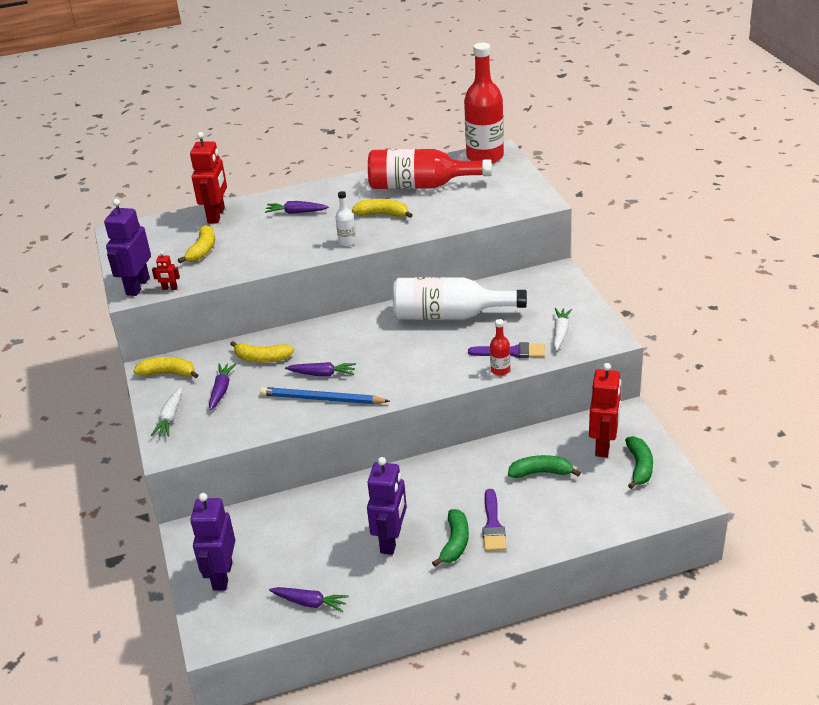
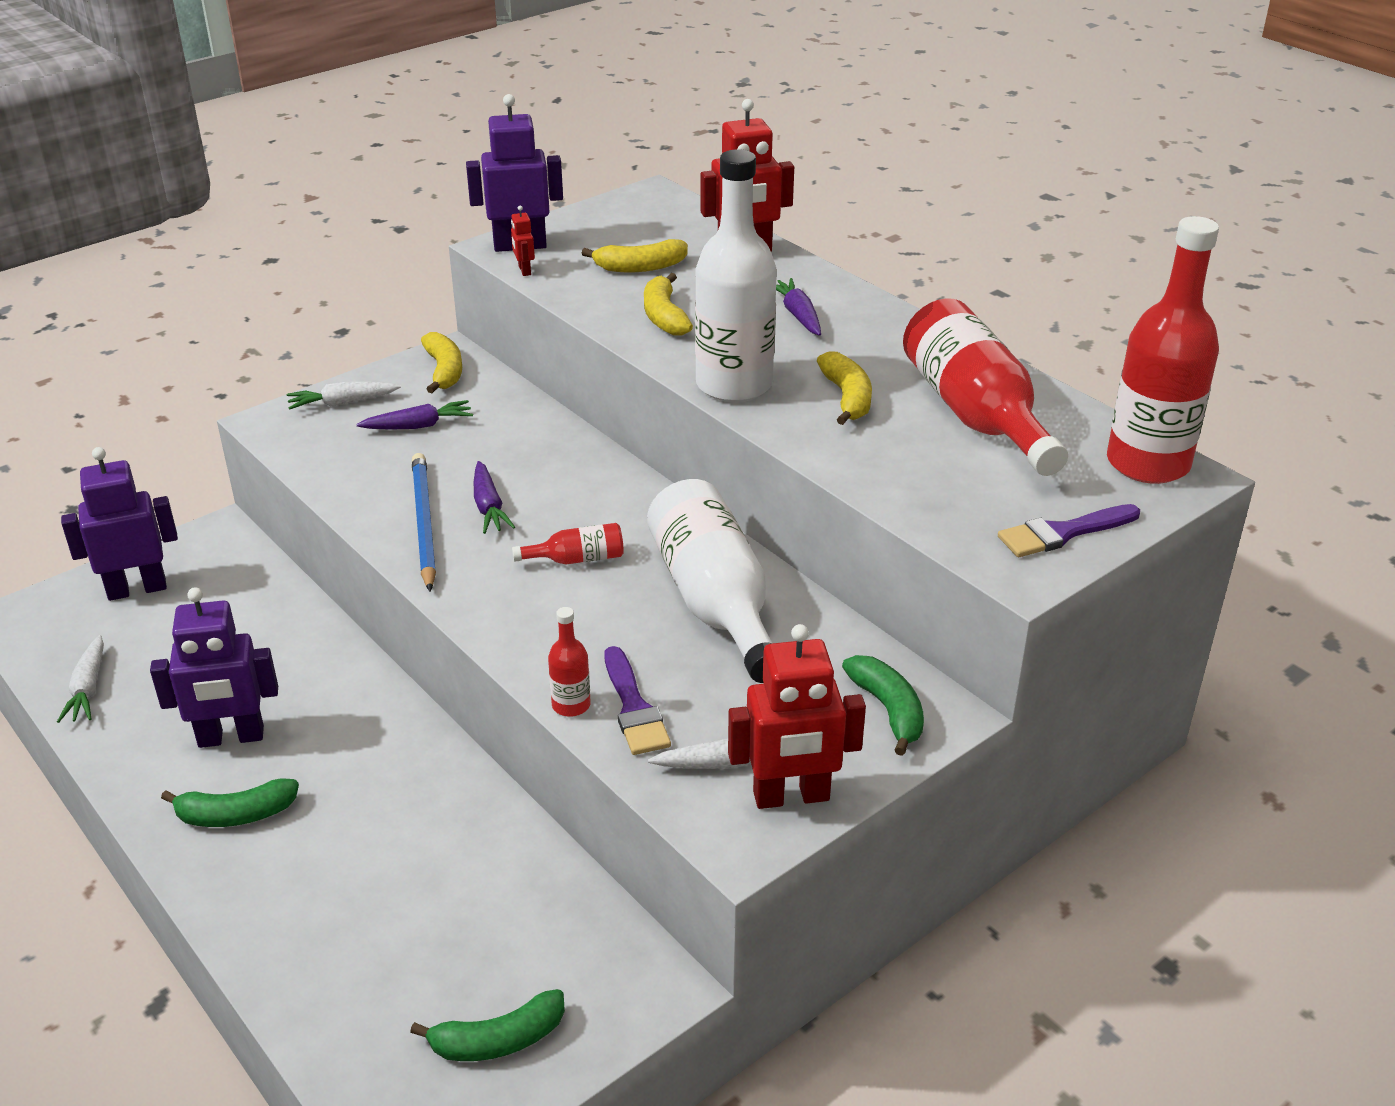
camera: 65 degrees right, 0 degrees up
(262, 358) = (509, 439): yellow banana -> yellow banana (664, 316)
(310, 603) = (88, 688): purple carrot -> white carrot
(347, 242) = (734, 385): white bottle -> white bottle, size x2.29
(389, 351) = (577, 559): none -> red bottle
(493, 525) = (287, 853): purple brush -> purple brush (1062, 533)
(541, 472) = (441, 886): green banana -> green banana (888, 710)
(603, 445) = (548, 966): red robot -> red robot (791, 797)

